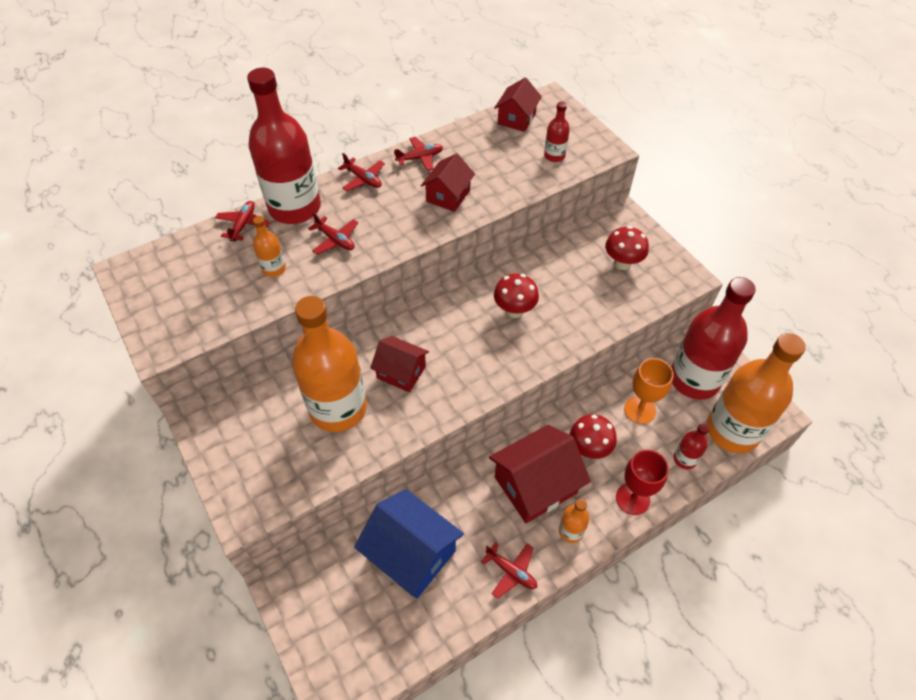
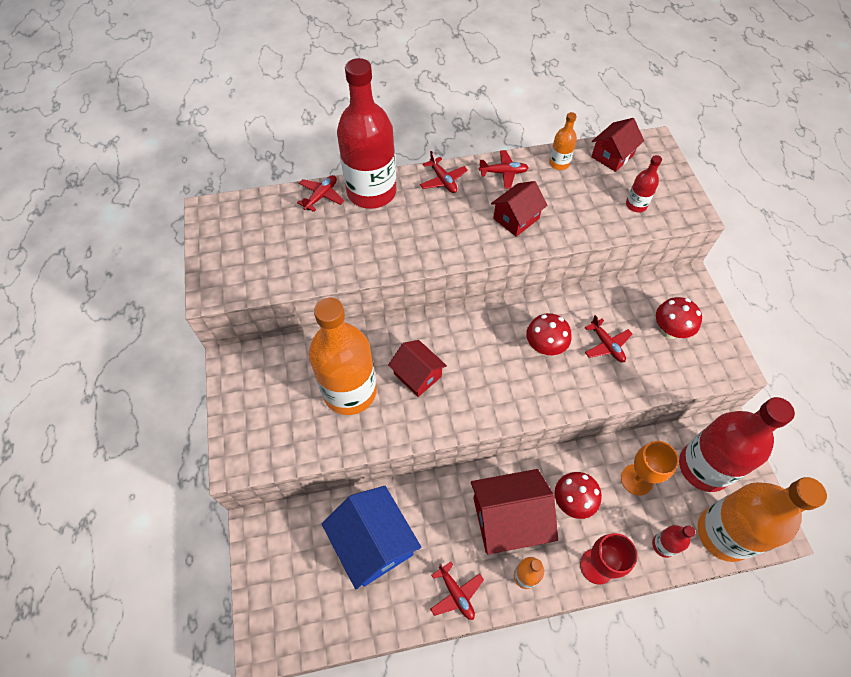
camera: 20 degrees right, 5 degrees up
(274, 269) = (332, 246): orange bottle -> orange bottle (559, 163)
(335, 240) = (396, 234): red plane -> red plane (606, 345)

